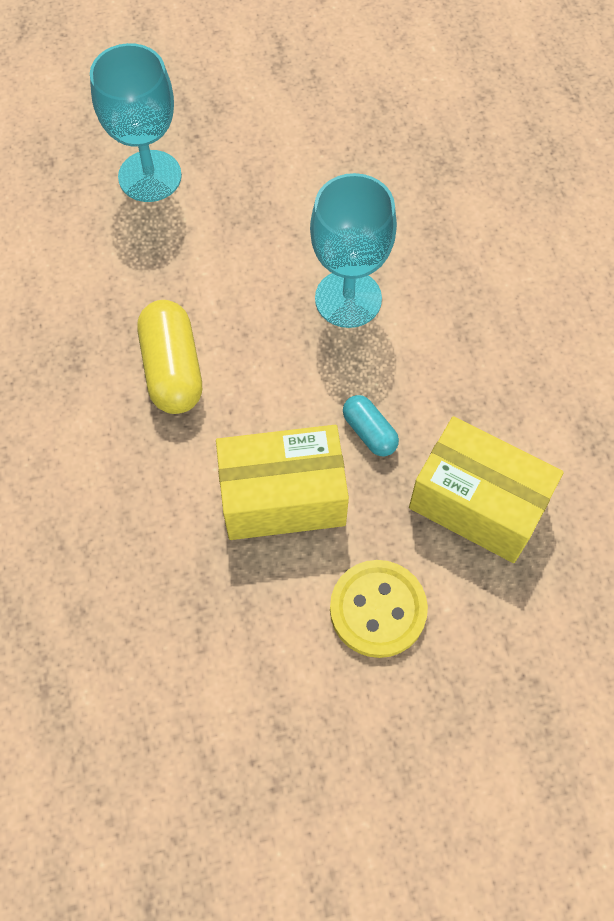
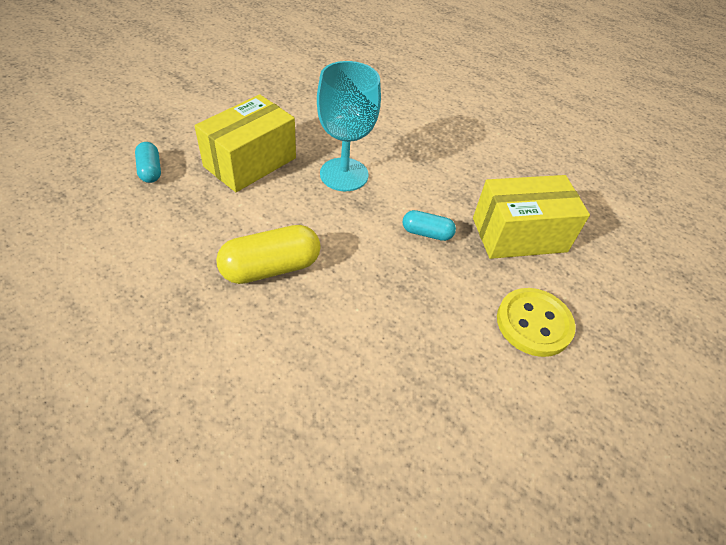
camera: 45 degrees left, 15 degrees down
(150, 176) = (150, 170): turquoise goblet -> turquoise capsule
(172, 369) = (271, 268): yellow capsule -> yellow capsule turned 60 degrees counterclockwise
(283, 497) = (416, 298): yellow box -> yellow box (250, 162)

